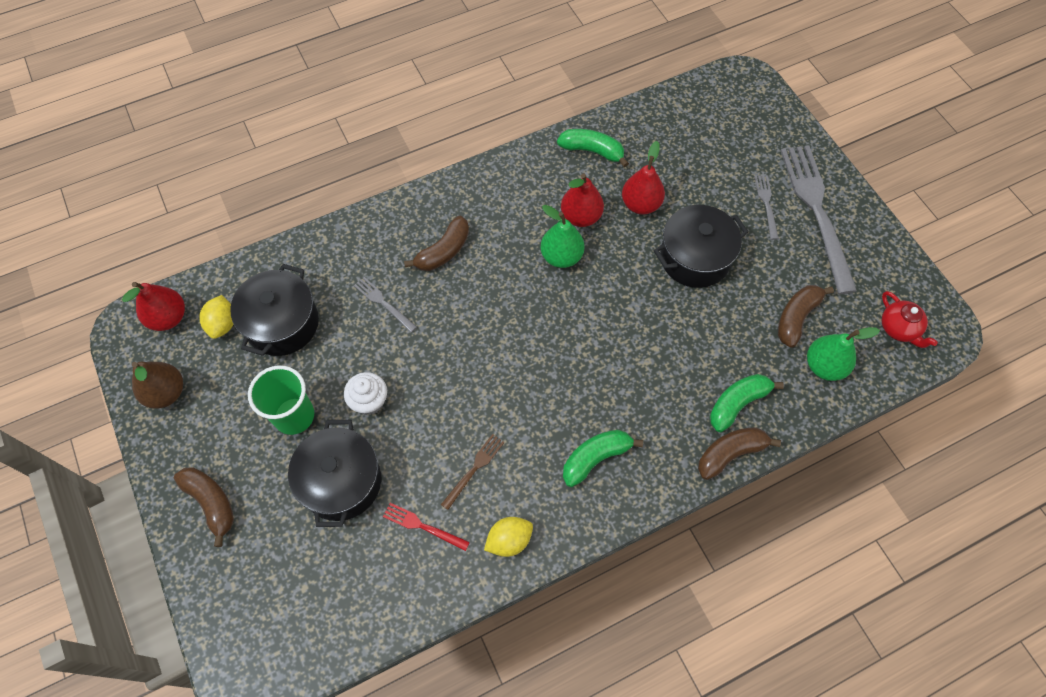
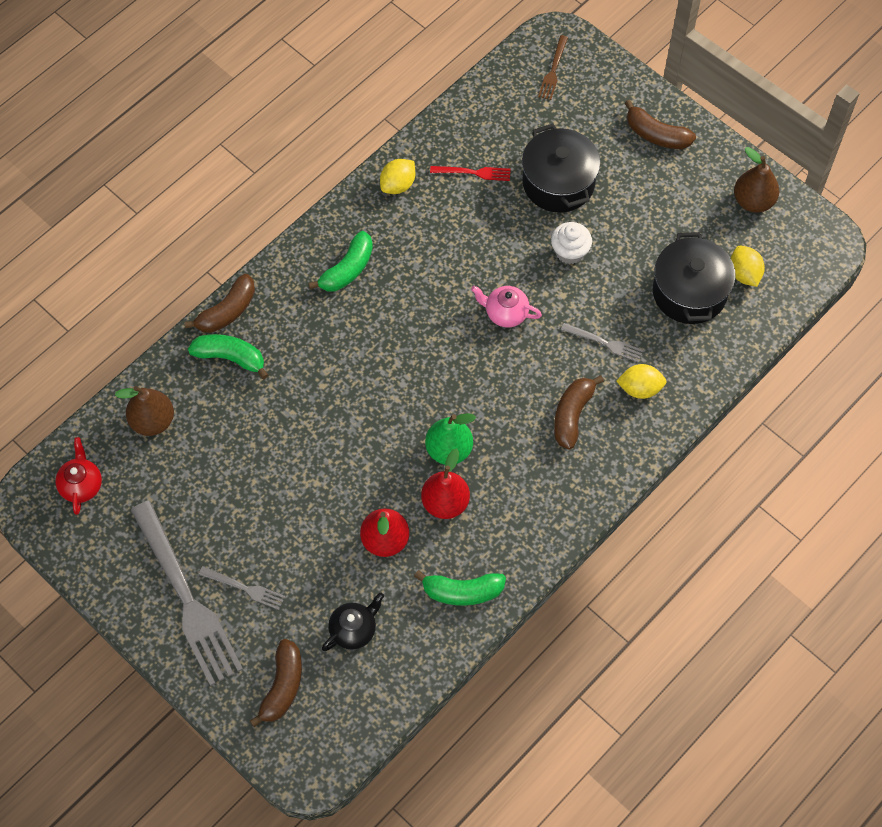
camera: 160 degrees right, 0 degrees up
(168, 318) = (798, 263): red pear -> none
(294, 416) = (629, 219): green cup -> none
(375, 254) = (640, 388): none -> yellow lemon
(459, 360) = (505, 313): none -> pink teapot
(474, 469) = (450, 228): brown fork -> brown fork (553, 70)
(686, 151) = (353, 630): none -> black teapot
(695, 258) = (308, 495): black pot -> none
(737, 403) = (230, 358): green banana -> green banana turned 105 degrees counterclockwise
(766, 204) = (245, 588): grey fork -> grey fork turned 45 degrees counterclockwise
(796, 317) = (188, 463): brown banana -> brown banana (282, 686)
(824, 366) = (152, 421): green pear -> brown pear
(898, 328) = (81, 485): red teapot -> red teapot turned 45 degrees clockwise

